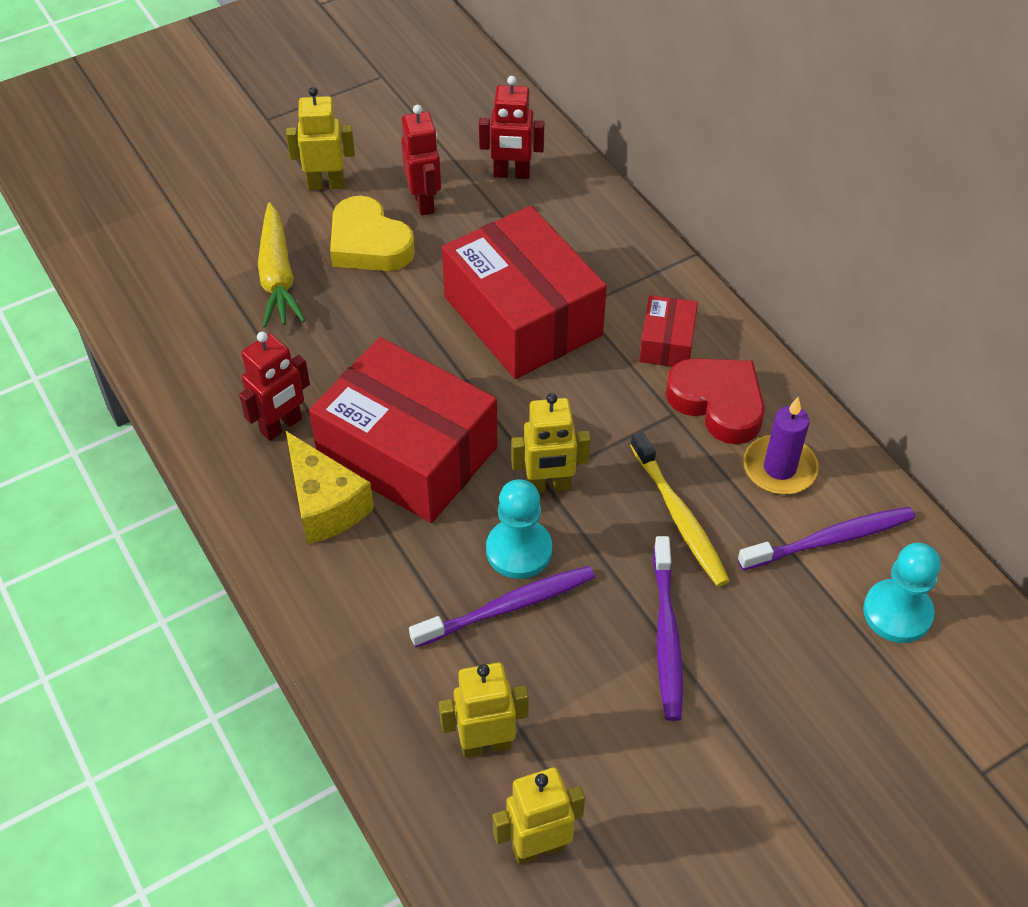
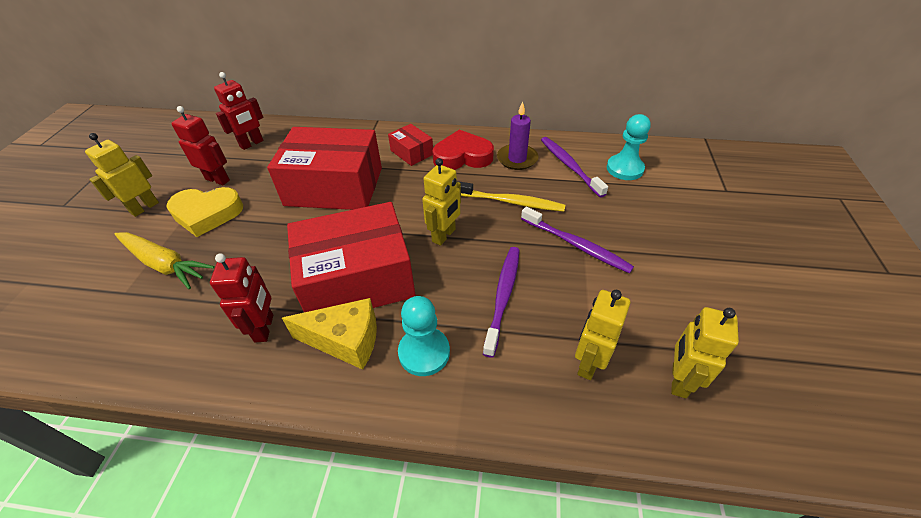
camera: 50 degrees left, 5 degrees down
(519, 550) = (471, 270): turquoise pawn -> turquoise pawn (424, 352)
(830, 539) = (569, 166): purple toothbrush -> purple toothbrush turned 45 degrees counterclockwise

